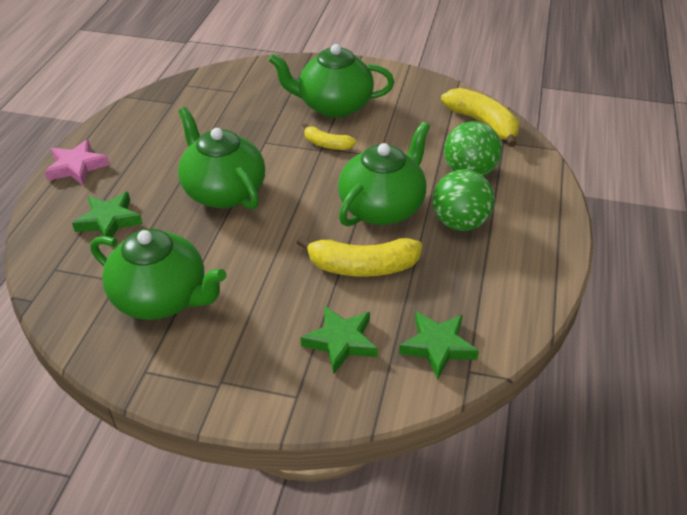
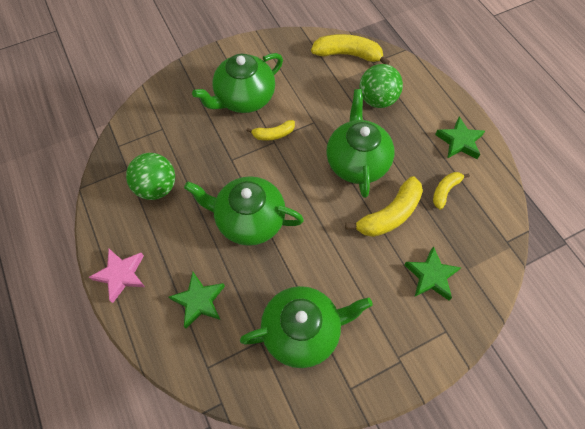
camera: 40 degrees left, 20 degrees up
(438, 346) = (479, 238): green star -> green star (459, 141)
(450, 284) = (445, 191): none -> yellow banana
(460, 223) = (408, 142): green ball -> green ball (157, 187)

